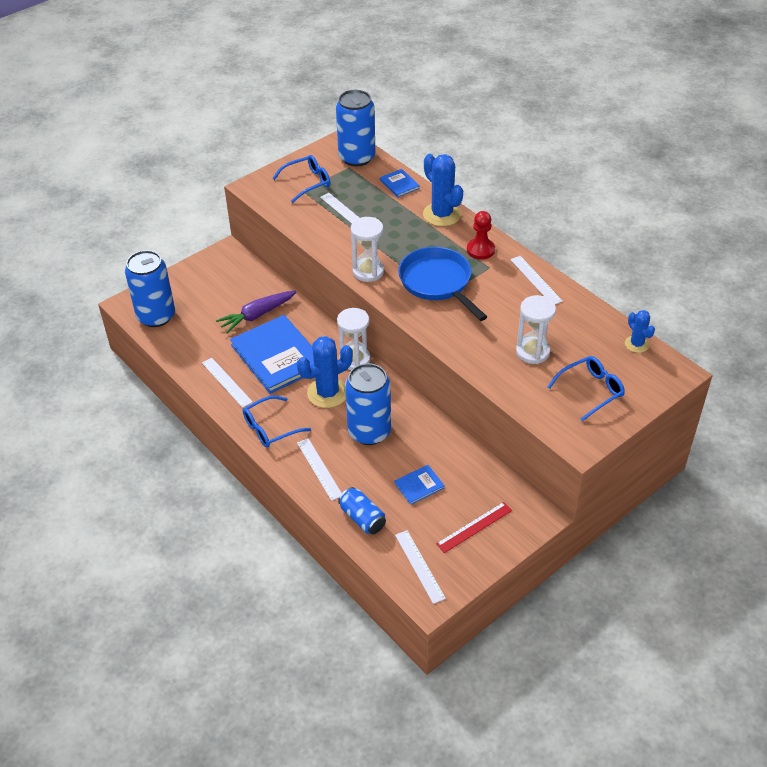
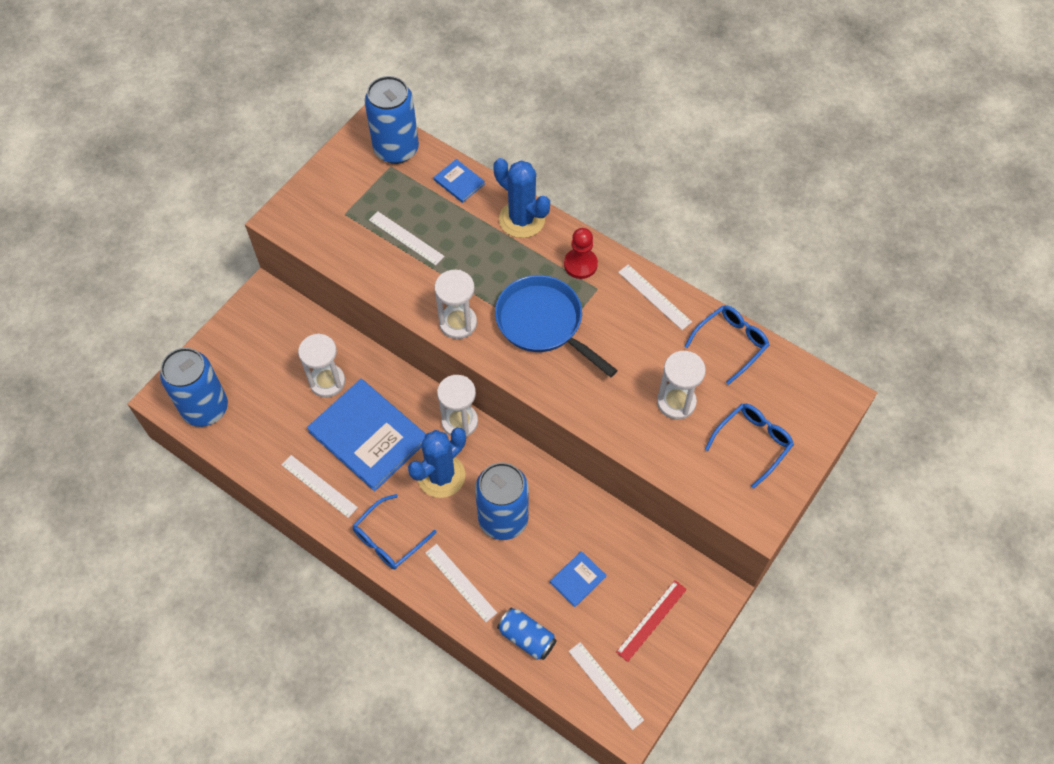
camera: 15 degrees left, 15 degrees up
(257, 315) = (327, 382): purple carrot -> white hourglass
(307, 183) = (346, 200): blue glasses -> blue glasses (730, 344)
(636, 344) = (787, 367): blue cactus -> none

